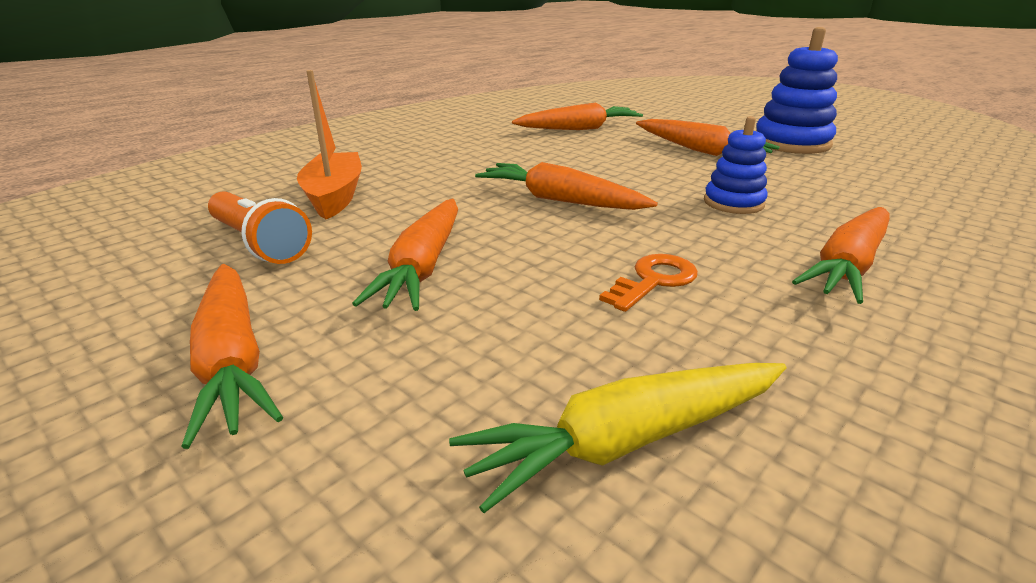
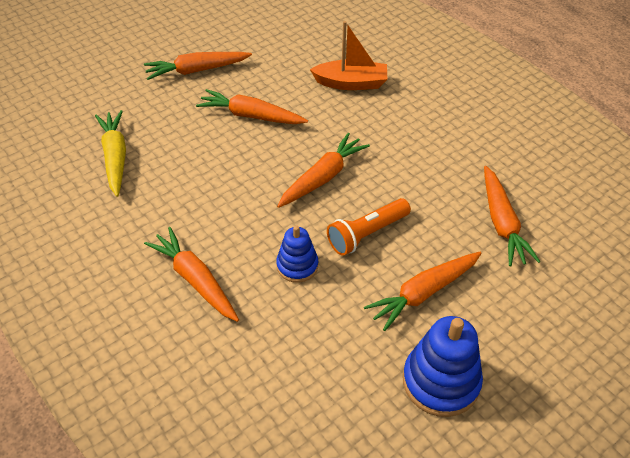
camera: 100 degrees right, 20 degrees up
(259, 244) = (292, 64): orange flashlight -> orange flashlight (366, 234)
(654, 281) = (209, 192): orange key -> none

